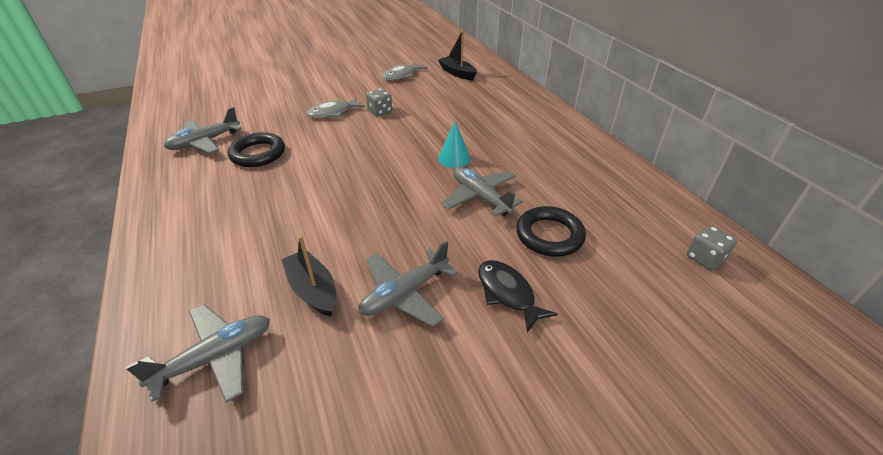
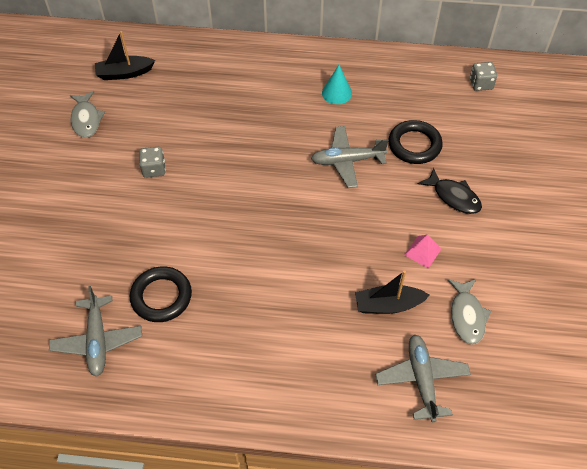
camera: 60 degrees left, 15 degrees up
(333, 112) = (123, 209): grey fish -> grey fish (467, 316)
(405, 293) = (422, 252): grey plane -> pink pyramid
(454, 158) = (282, 151): turquoise cone -> turquoise cone (337, 93)
(507, 293) = (453, 197): black fish -> black fish turned 135 degrees counterclockwise

